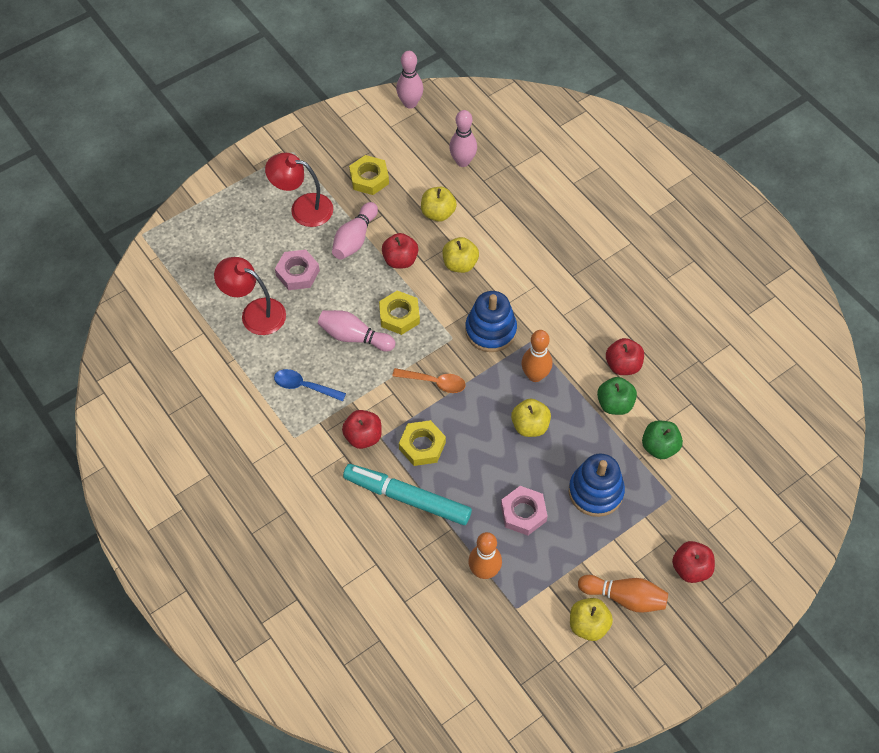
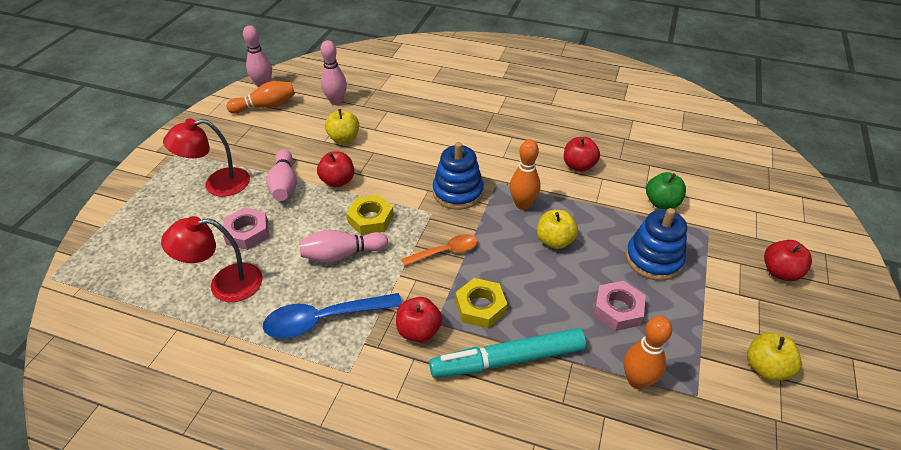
camera: 35 degrees left, 15 degrees down
(304, 386) = (324, 320): blue spoon -> blue spoon, size x1.58
(369, 178) = (265, 141): yellow nut -> none
(460, 264) = (391, 162): yellow apple -> none
(614, 404) = (600, 192): green apple -> none
(624, 597) = (764, 325): orange bowling pin -> orange bowling pin (266, 106)

